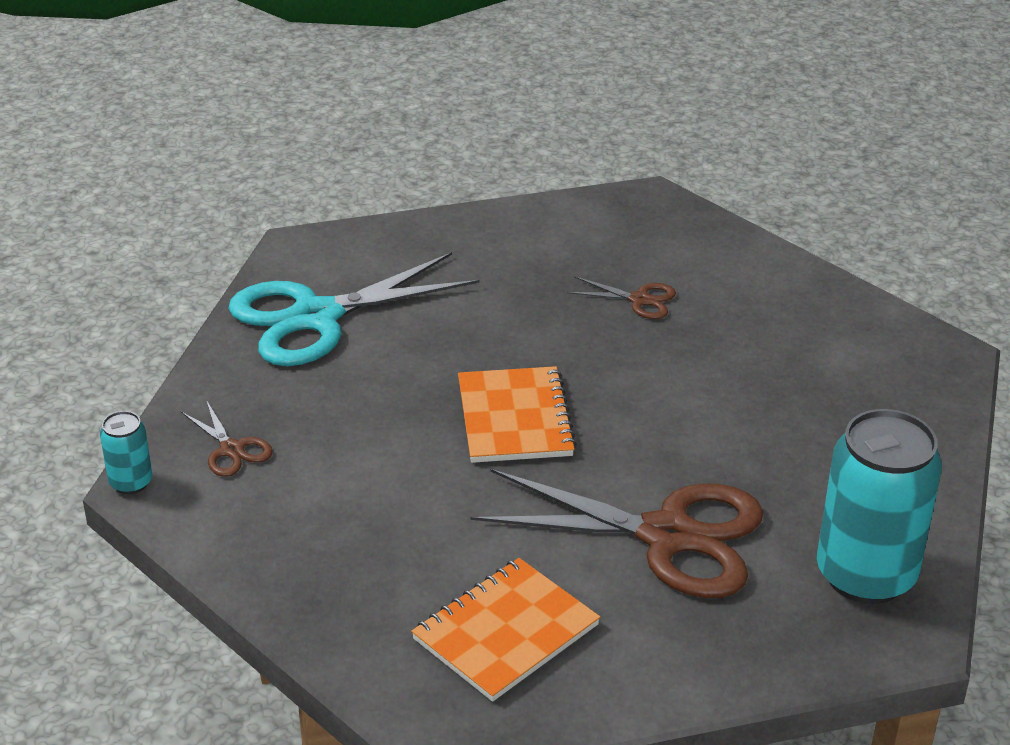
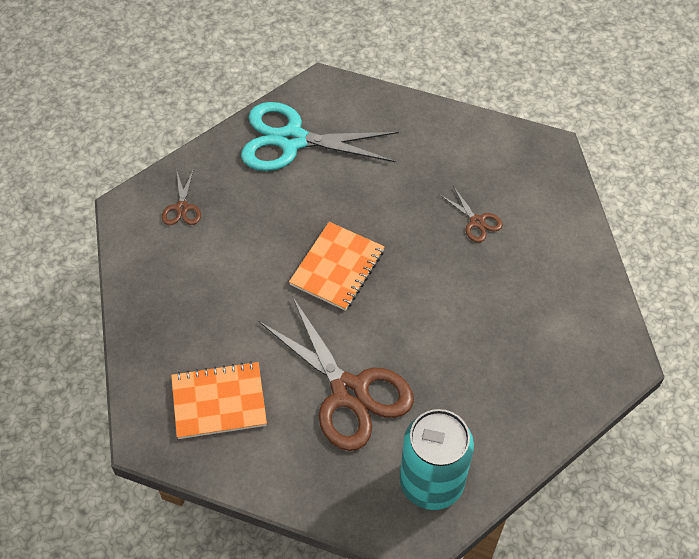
camera: 35 degrees right, 20 degrees up
(131, 482) = (121, 202): turquoise can -> none

